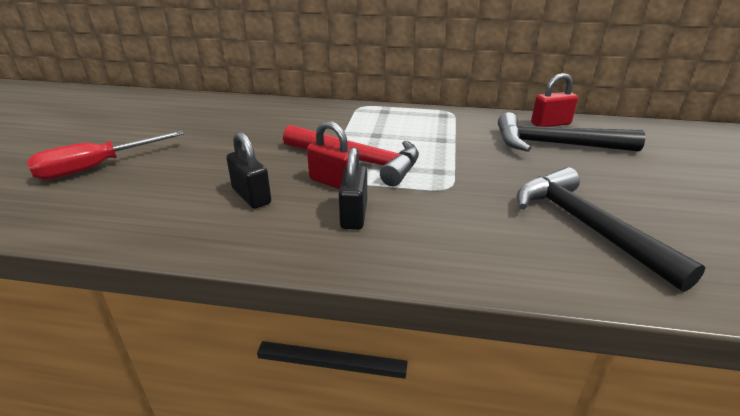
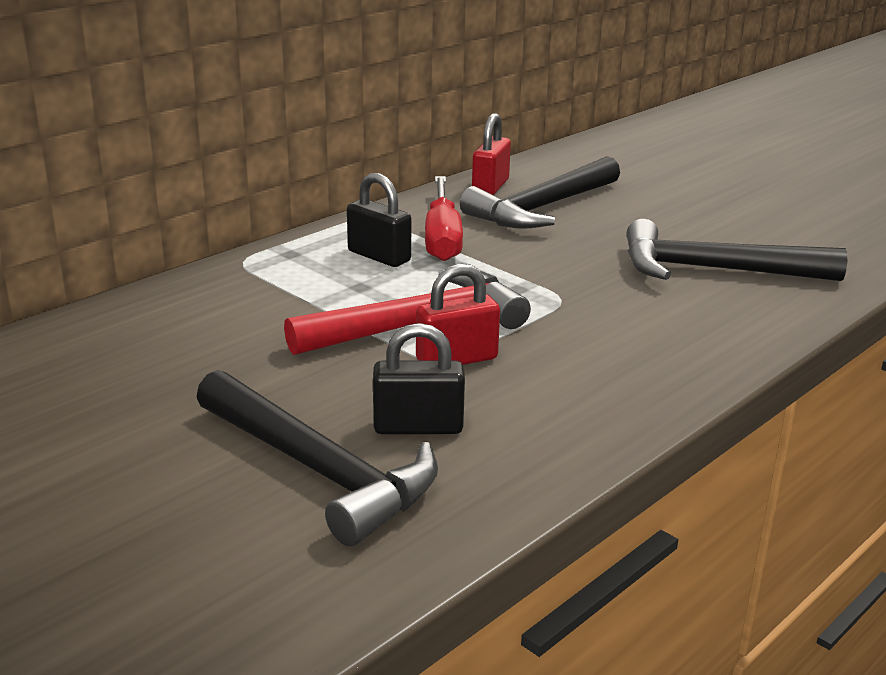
camera: 55 degrees left, 5 degrees down
(96, 167) = (101, 549): red screwdriver -> red screwdriver (442, 237)
(188, 187) = (320, 470): none -> black hammer
(354, 215) = (555, 373): black padlock -> black padlock (379, 256)

